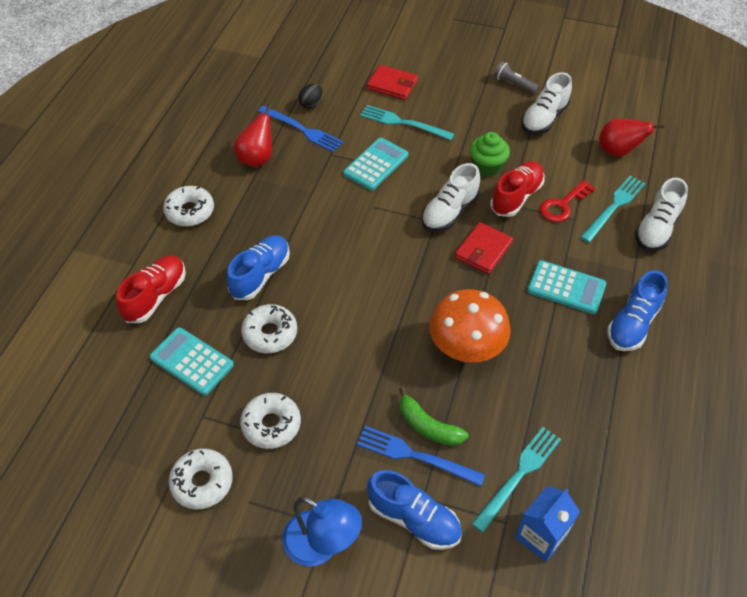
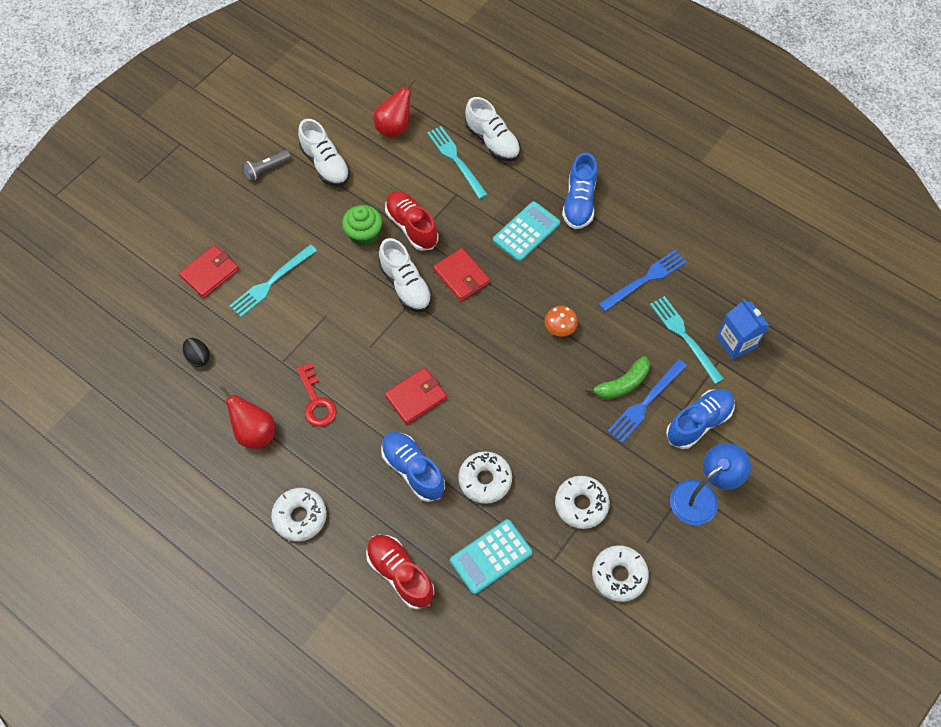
camera: 70 degrees left, 10 degrees up
(302, 130) = (233, 377): blue fork -> blue fork (645, 280)
(336, 255) = (416, 397): none -> red wallet
(376, 164) = (316, 326): turquoise calculator -> none
(466, 349) = (559, 329): orange mushroom -> orange mushroom, size x0.47
(563, 205) = (437, 196): red key -> red key (316, 401)
(632, 324) = (579, 202): blue shoe -> blue shoe turned 45 degrees clockwise

